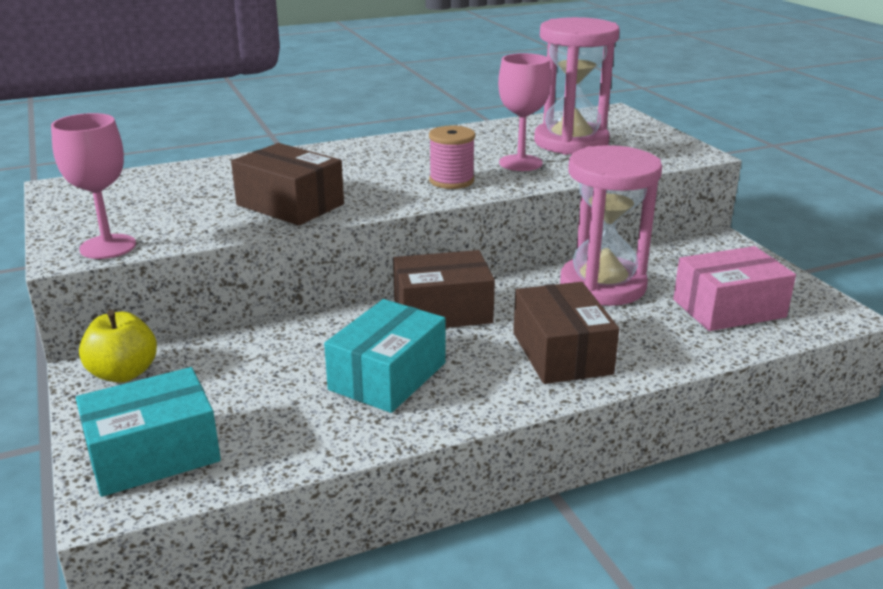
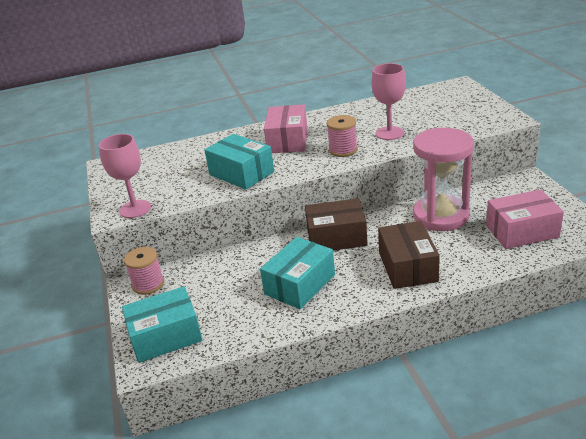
camera: 10 degrees right, 5 degrees up
(123, 373) = (148, 284): yellow apple -> pink spool
(290, 204) = (241, 173): brown box -> turquoise box
(362, 166) = (288, 140): none -> pink box
(571, 142) = (425, 114): pink hourglass -> none

